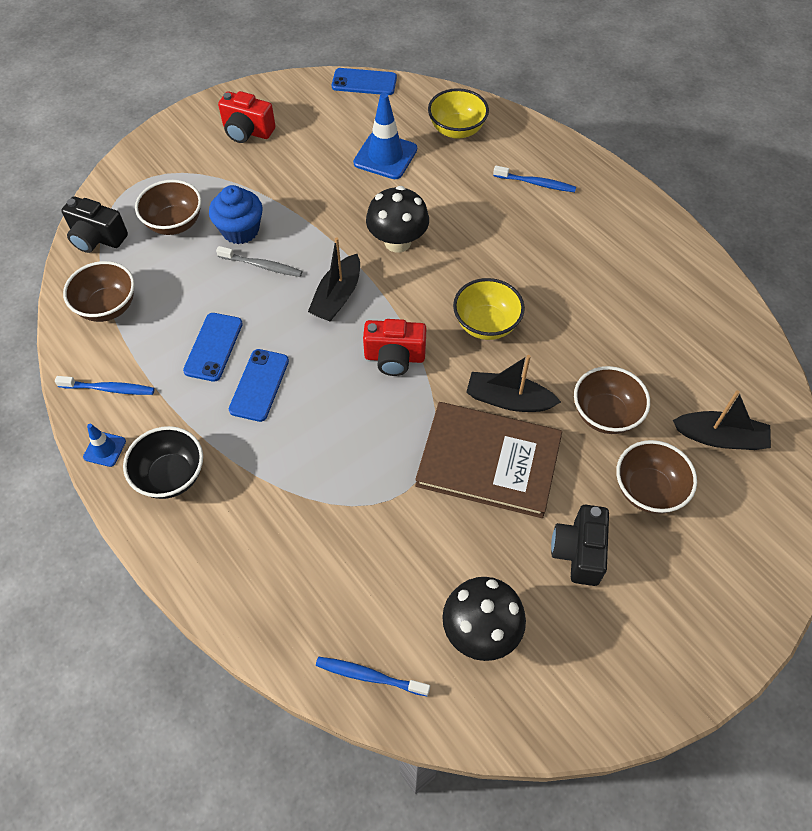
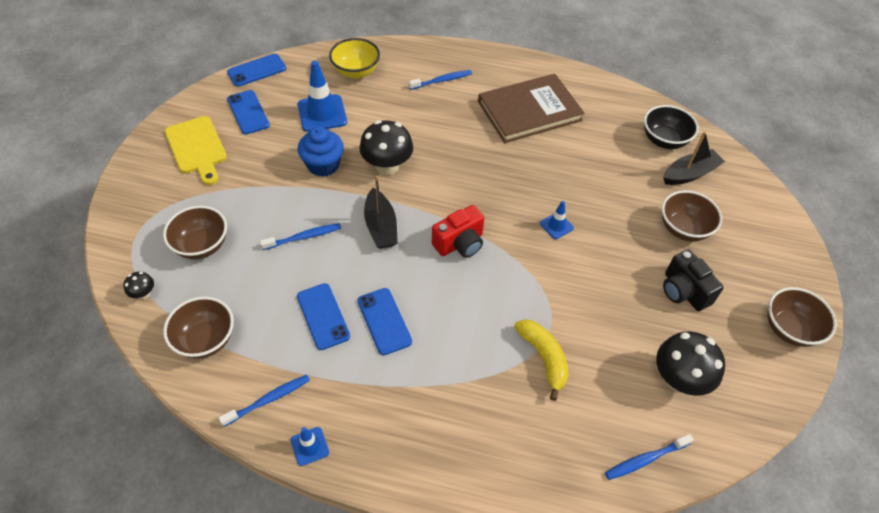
camera: 40 degrees left, 5 degrees down
(97, 238) = (143, 293): black camera -> black mushroom
(171, 476) = (382, 429): black bowl -> black bowl (664, 140)
(240, 230) = (261, 221): blue cupcake -> blue cupcake (323, 165)
(247, 131) = (197, 148): red camera -> yellow cutting board
(262, 266) = (304, 237): grey toothbrush -> blue toothbrush
(320, 120) = (248, 112): none -> blue phone
(368, 516) = (544, 358): none -> yellow banana
(486, 324) = (497, 187): yellow bowl -> none
(488, 461) = (582, 272): brown book -> brown book (529, 111)
(508, 400) = (556, 226): black boat -> blue traffic cone
(605, 414) = (619, 199): brown bowl -> brown bowl (789, 329)

